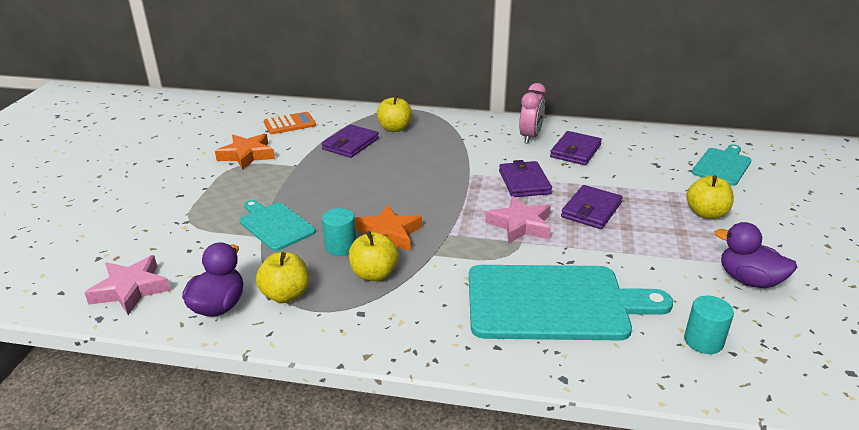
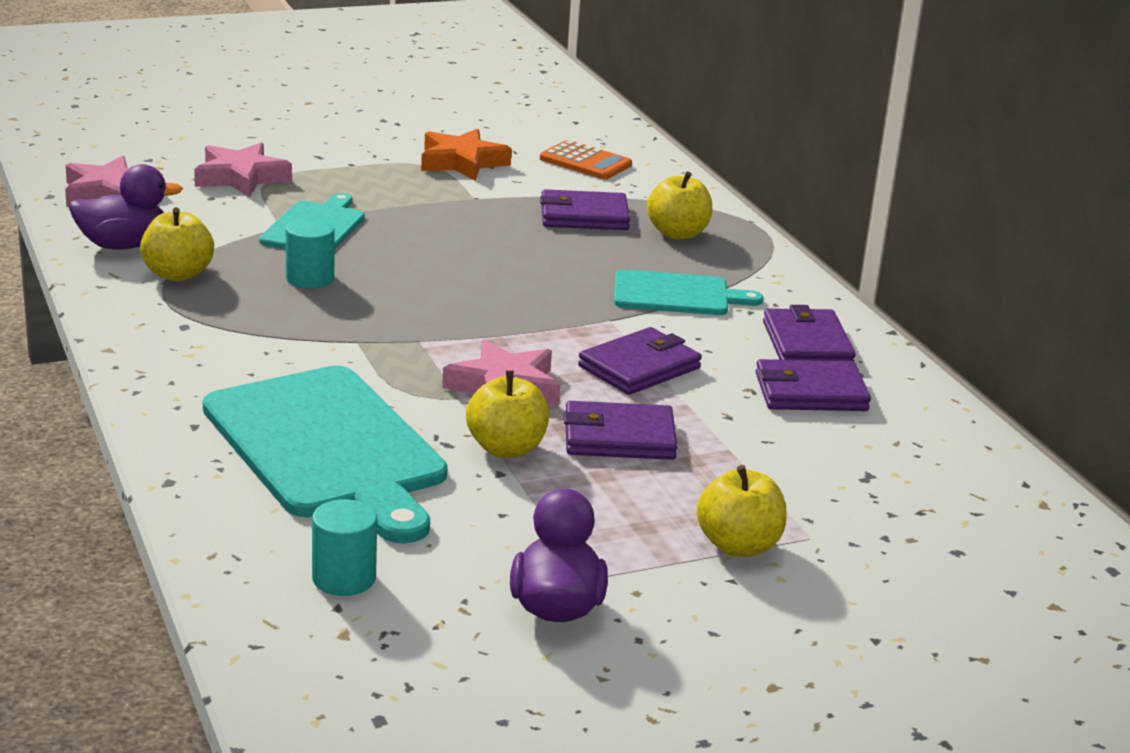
camera: 55 degrees right, 5 degrees down
(174, 230) = (241, 178): none -> pink star
(374, 274) = (272, 314): yellow apple -> yellow apple (506, 448)
(388, 234) = (371, 300): orange star -> none
(530, 137) = (807, 344): pink clock -> purple wallet
(722, 165) = (958, 546): turquoise cutting board -> turquoise cutting board (676, 294)

